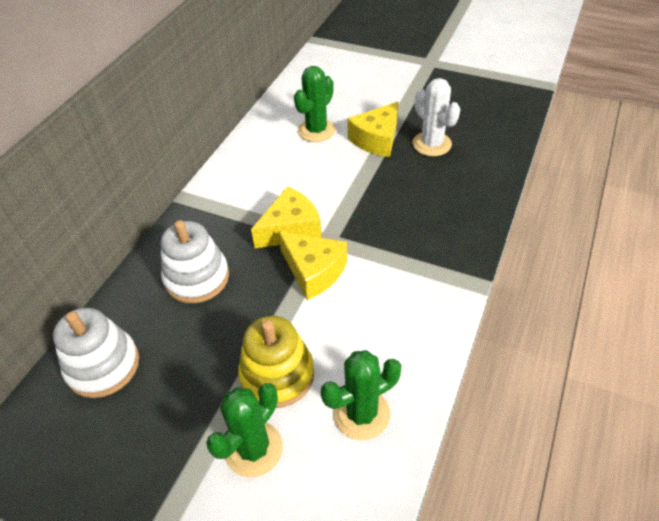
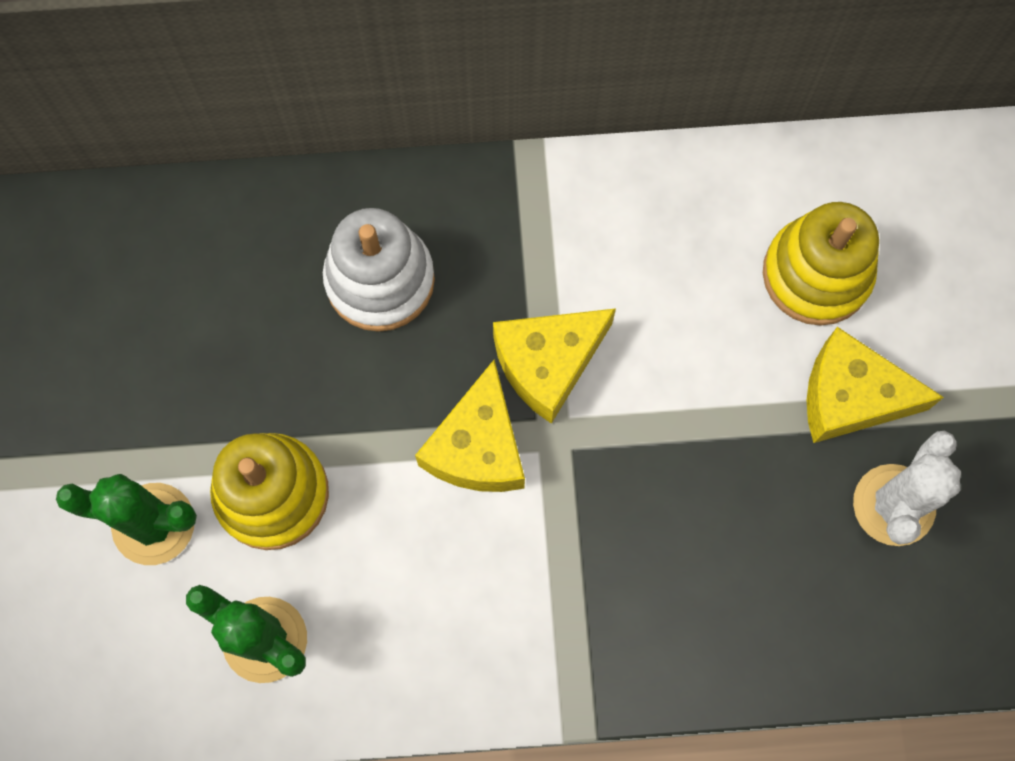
camera: 60 degrees right, 25 degrees up
(103, 366) = (179, 253): white stacking toy -> none
(291, 229) = (547, 364): yellow cheese -> yellow cheese turned 120 degrees clockwise
(316, 130) = (816, 274): green cactus -> yellow stacking toy

